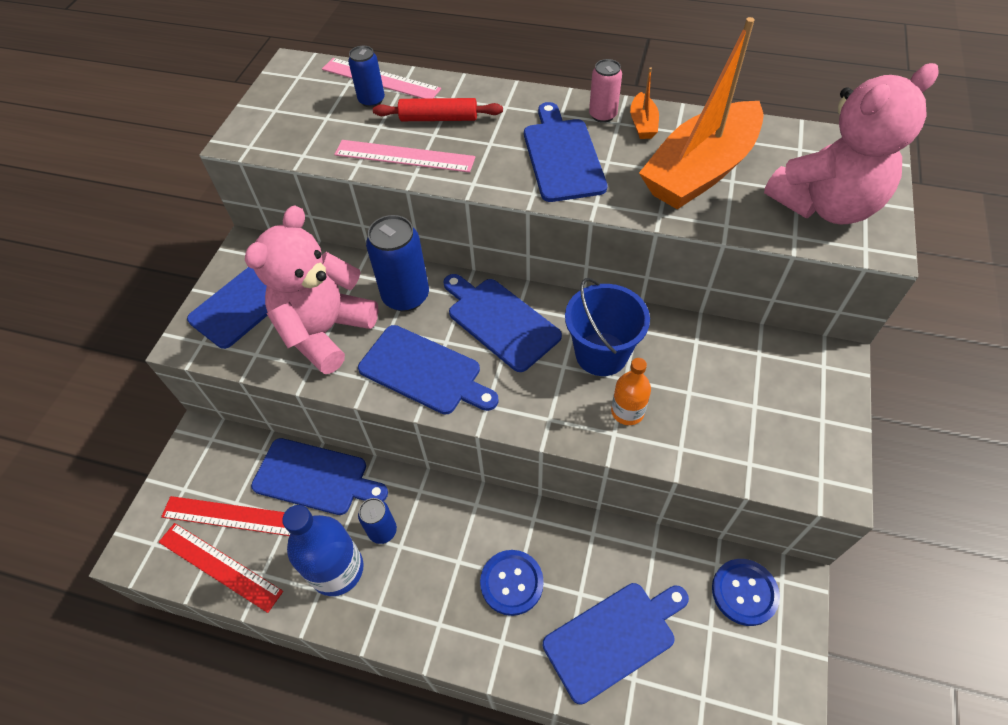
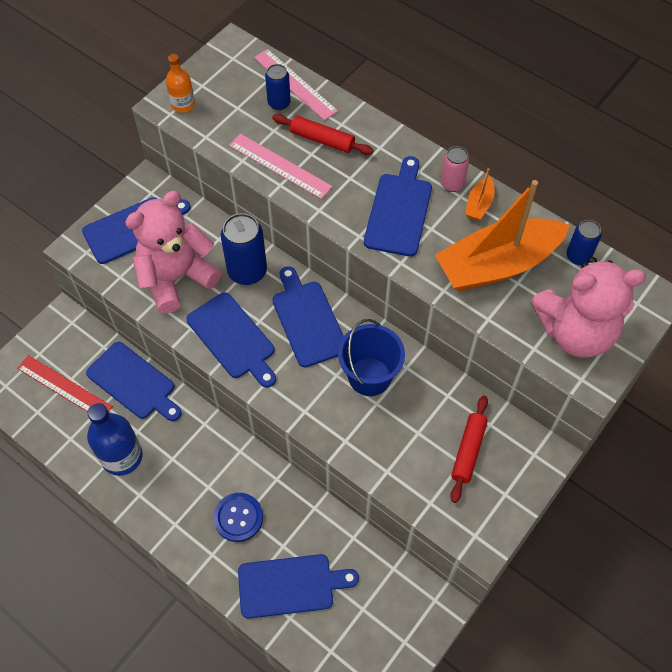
camera: 20 degrees right, 5 degrees up
(220, 566) = (44, 420): red ruler -> none
(382, 531) = (165, 442): blue can -> blue can (578, 256)
(627, 411) = (364, 429): orange bottle -> orange bottle (183, 104)
(744, 592) = (402, 596): blue button -> none
(754, 390) = (468, 451): none -> red rolling pin

